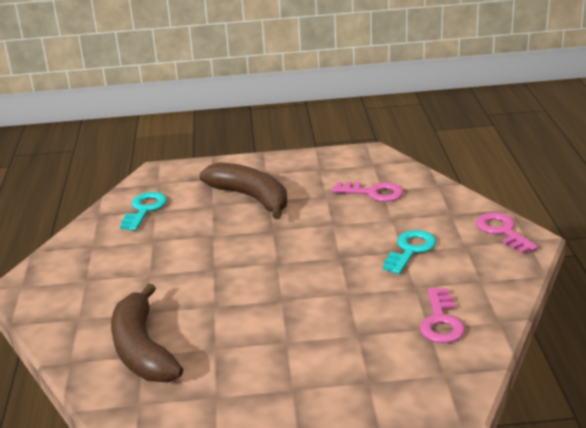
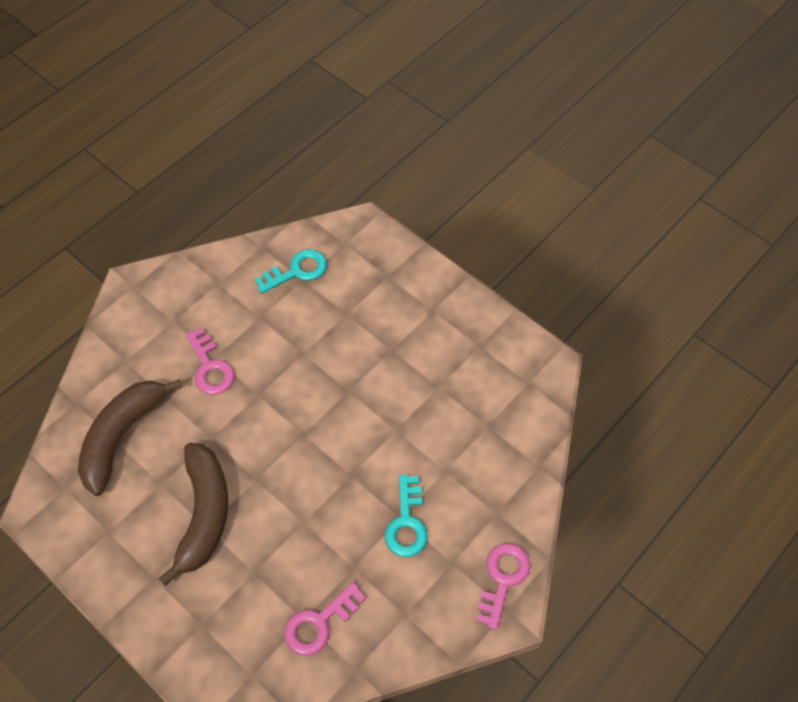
camera: 45 degrees right, 30 degrees up
(251, 198) = (382, 332): brown banana -> brown banana (204, 514)
(373, 193) = (476, 422): pink key -> pink key (210, 367)
(410, 250) = (406, 523): turquoise key -> turquoise key turned 105 degrees clockwise

